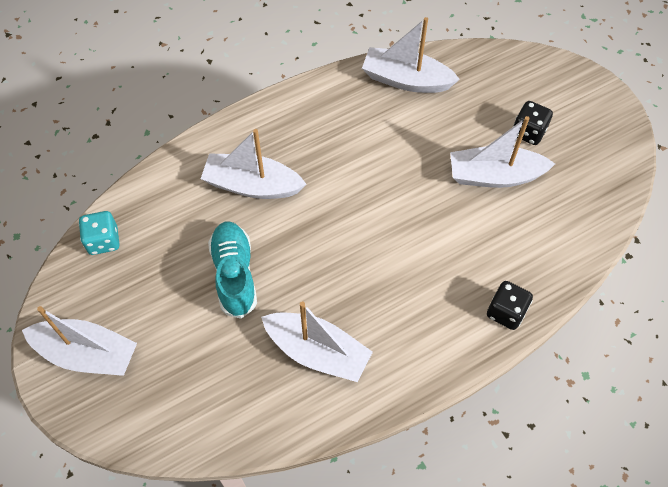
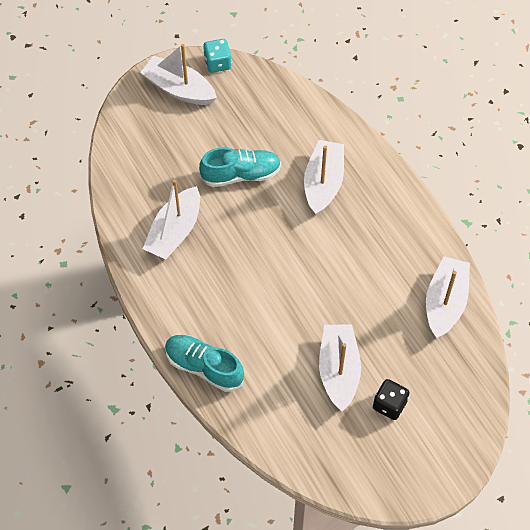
camera: 90 degrees right, 0 degrees up
(87, 354) = (179, 89): white boat -> white boat turned 105 degrees clockwise
(103, 241) = (270, 88): turquoise dice -> turquoise dice (217, 63)
(506, 312) = (204, 367): black dice -> turquoise shoe

